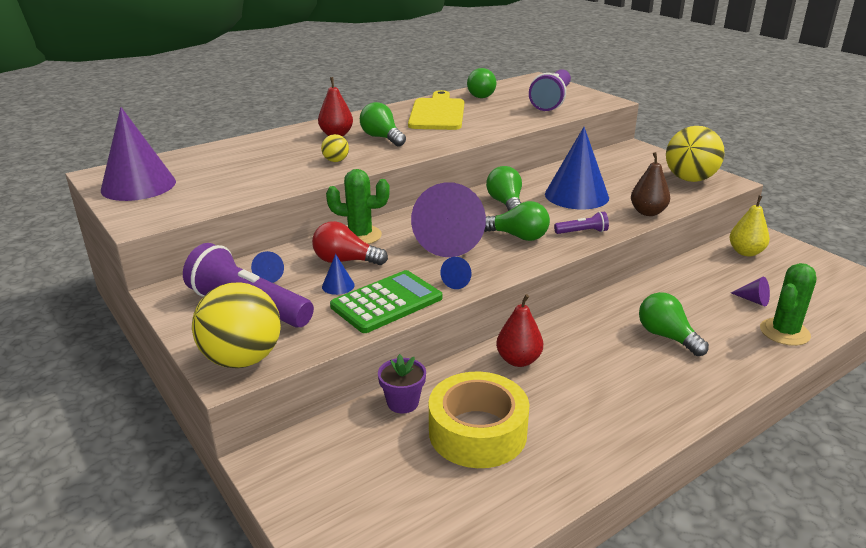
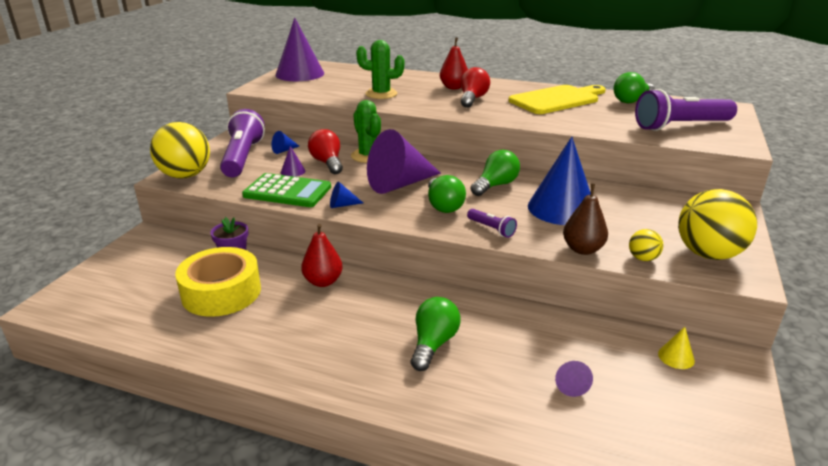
camera: 55 degrees right, 0 degrees up
(336, 161) = (408, 100): yellow ball -> yellow ball (642, 258)
(338, 286) = (293, 171): blue cone -> purple cone
(382, 138) = (472, 99): green light bulb -> red light bulb
(745, 252) = (676, 357): yellow pear -> yellow cone
(784, 332) = (527, 420): green cactus -> green cactus (381, 94)

